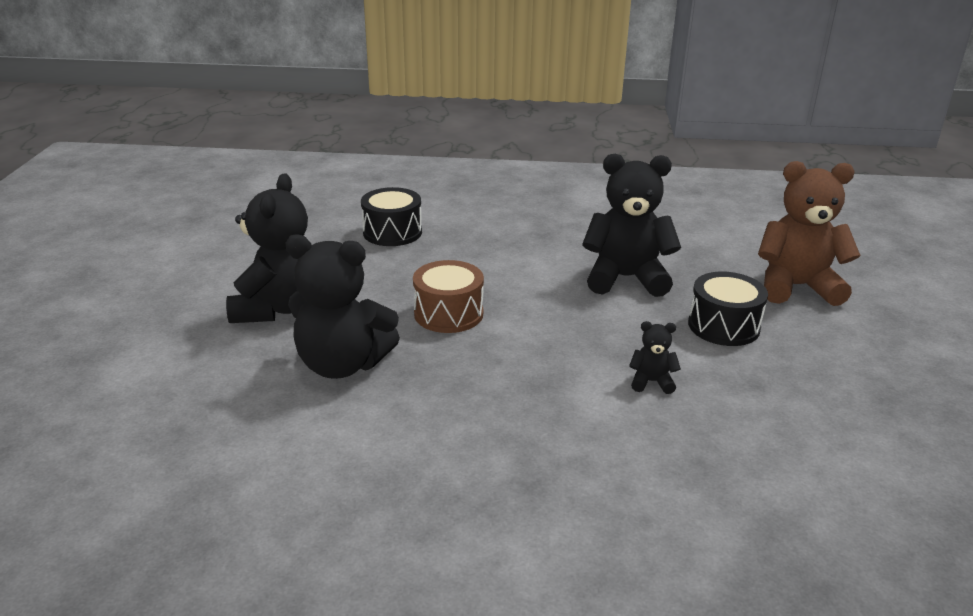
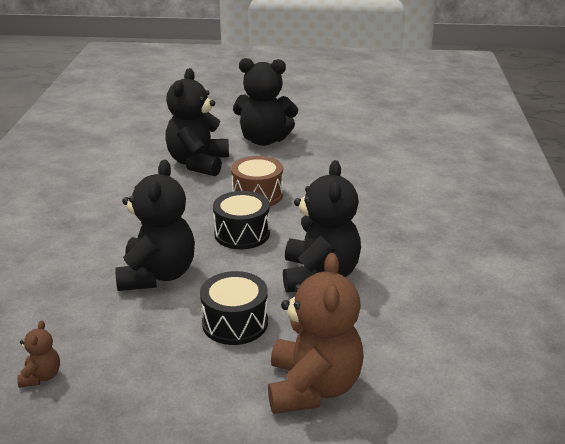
camera: 90 degrees right, 0 degrees up
(392, 232) = (382, 169): black drum -> black drum (242, 234)
(651, 382) = (157, 275): black teddy bear -> black teddy bear, size x2.28
(875, 450) = (41, 376): none -> brown teddy bear

